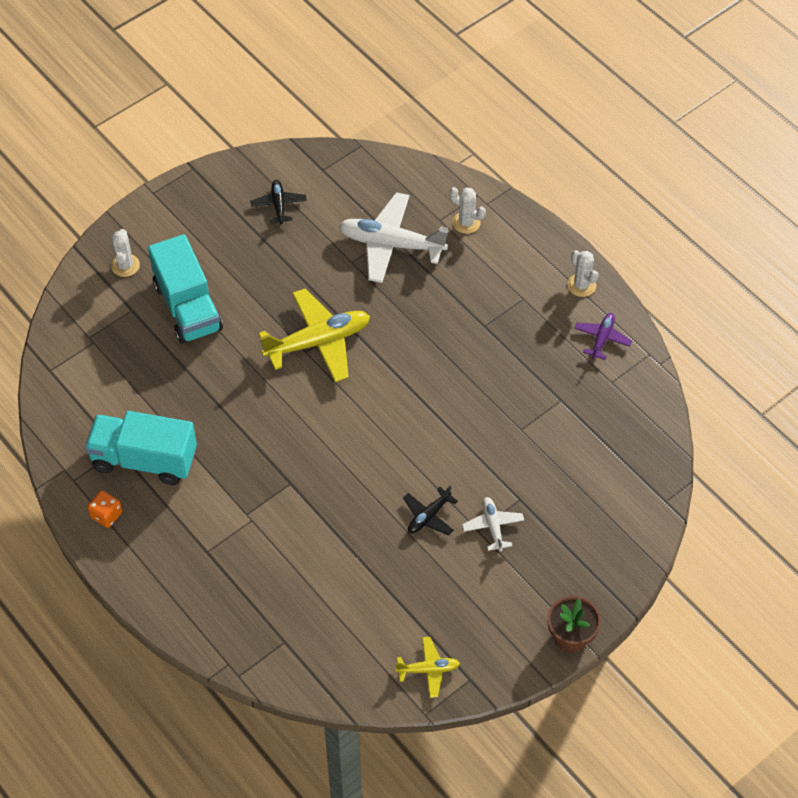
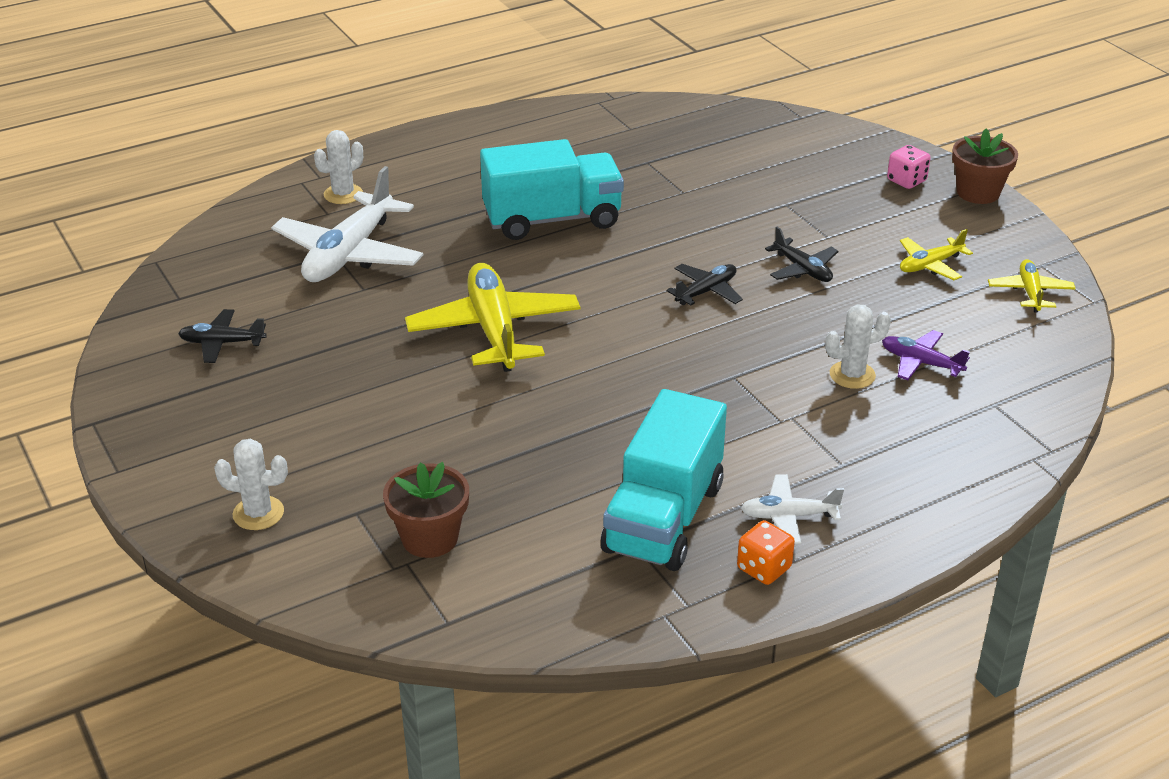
camera: 80 degrees left, 20 degrees down
(114, 348) = (430, 538): none -> brown flower pot
(187, 307) = (377, 449): turquoise truck -> turquoise truck (552, 219)
(387, 458) = (706, 291): none -> black plane
(452, 601) = (930, 265): none -> yellow plane
(493, 526) = (823, 226): white plane -> white plane (789, 516)
(577, 583) = (906, 181): none -> pink dice
(581, 285) = (482, 129): white cactus -> white cactus (852, 375)
(602, 339) = (566, 126): purple plane -> purple plane (921, 363)

